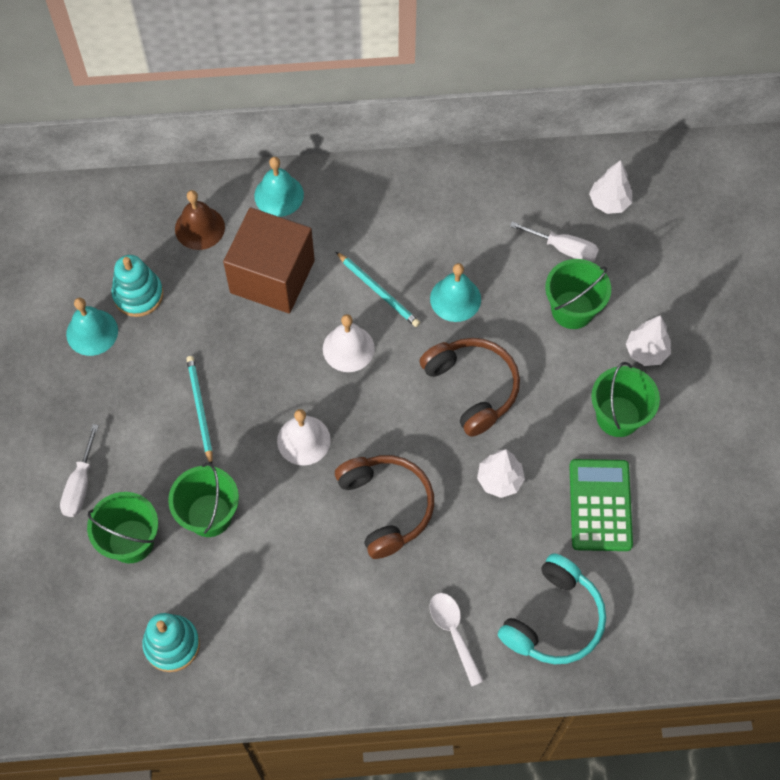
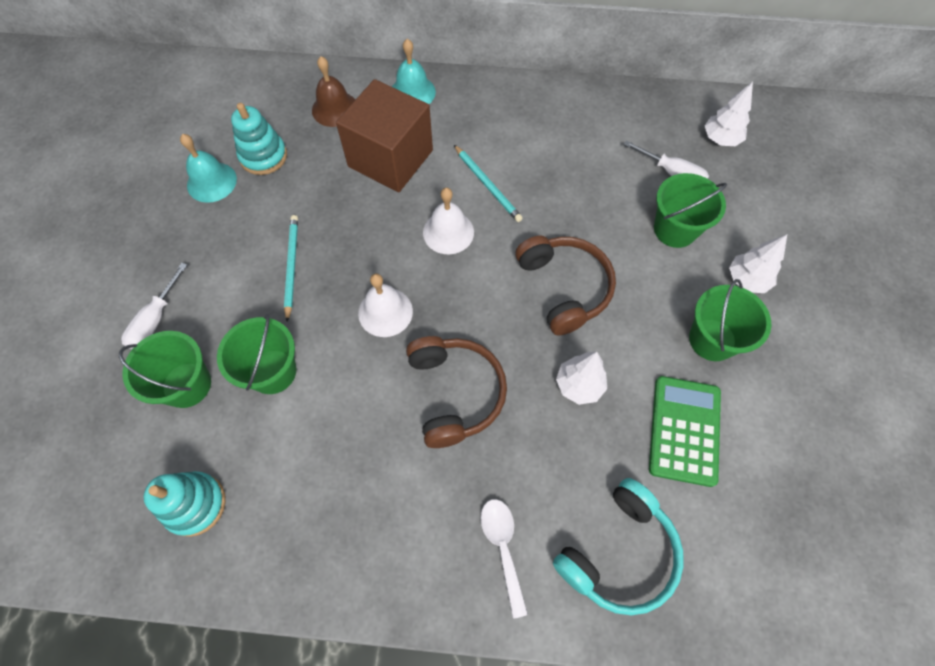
camera: 10 degrees right, 0 degrees up
(455, 299) = (560, 202): turquoise bell -> none

